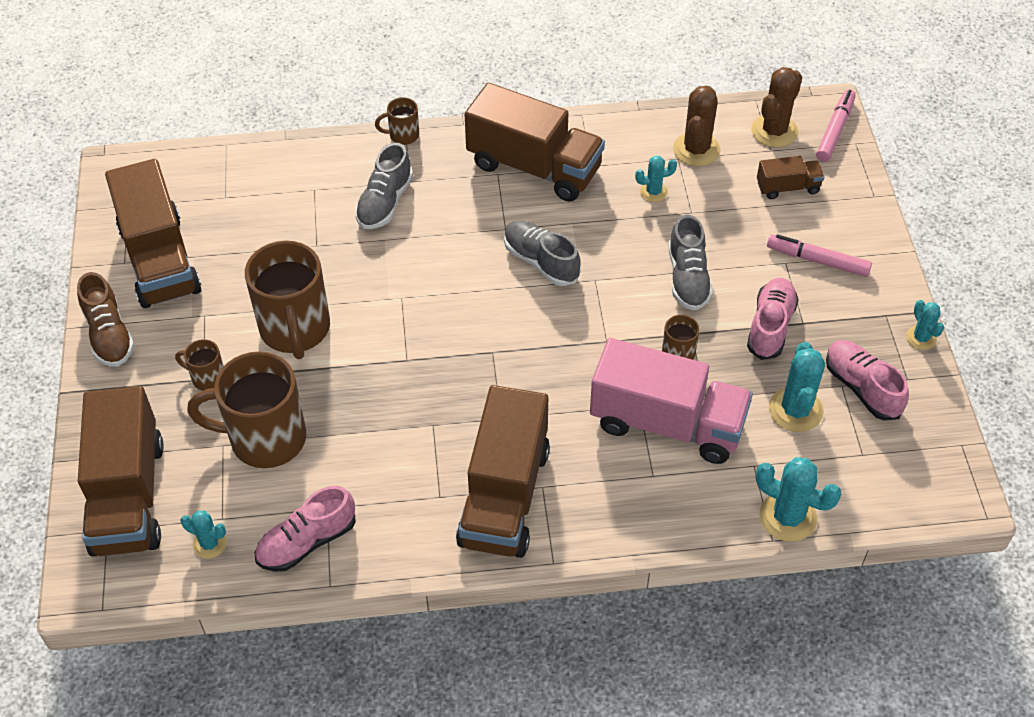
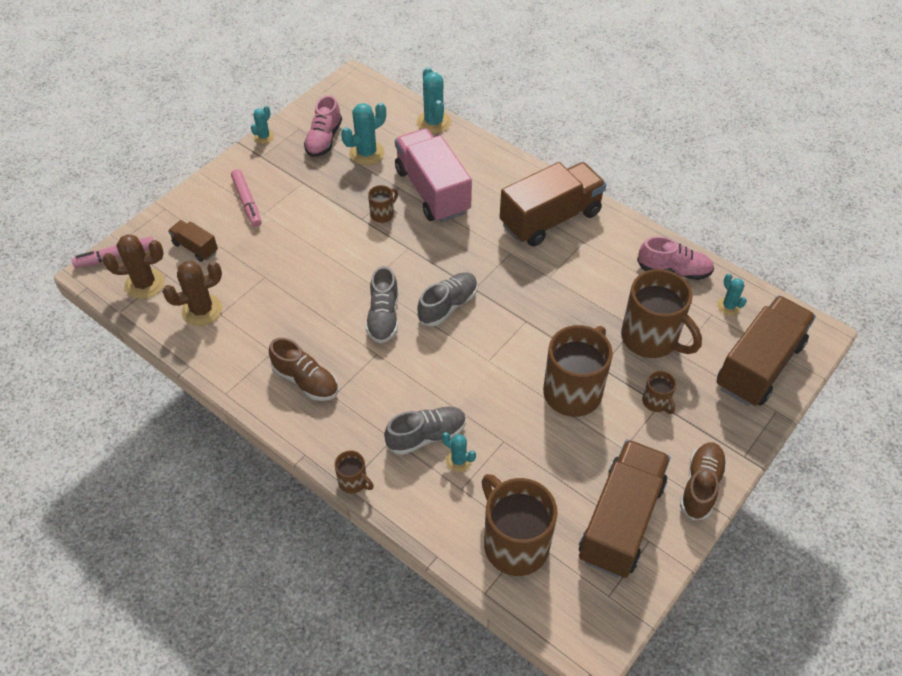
camera: 135 degrees left, 0 degrees up
(234, 186) = (514, 543): none -> brown mug
(534, 167) = (305, 380): brown truck -> brown shoe
(653, 192) = (265, 305): turquoise cactus -> turquoise cactus (458, 460)
(687, 278) = (322, 245): grey shoe -> grey shoe (448, 305)
(770, 326) = (320, 192): pink shoe -> none

